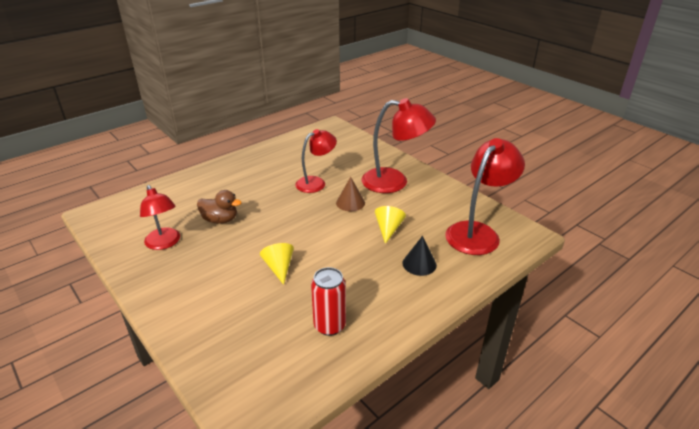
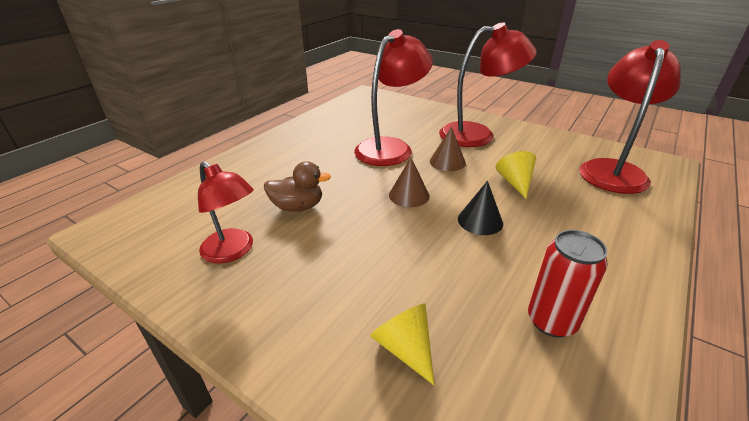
camera: 15 degrees left, 0 degrees up
(279, 267) = (419, 253): yellow cone -> yellow cone (405, 348)
(301, 225) = (409, 195): none -> brown cone
(316, 182) = (391, 147): red lamp -> red lamp, size x1.54
(419, 264) = (586, 214): black cone -> black cone (480, 221)

